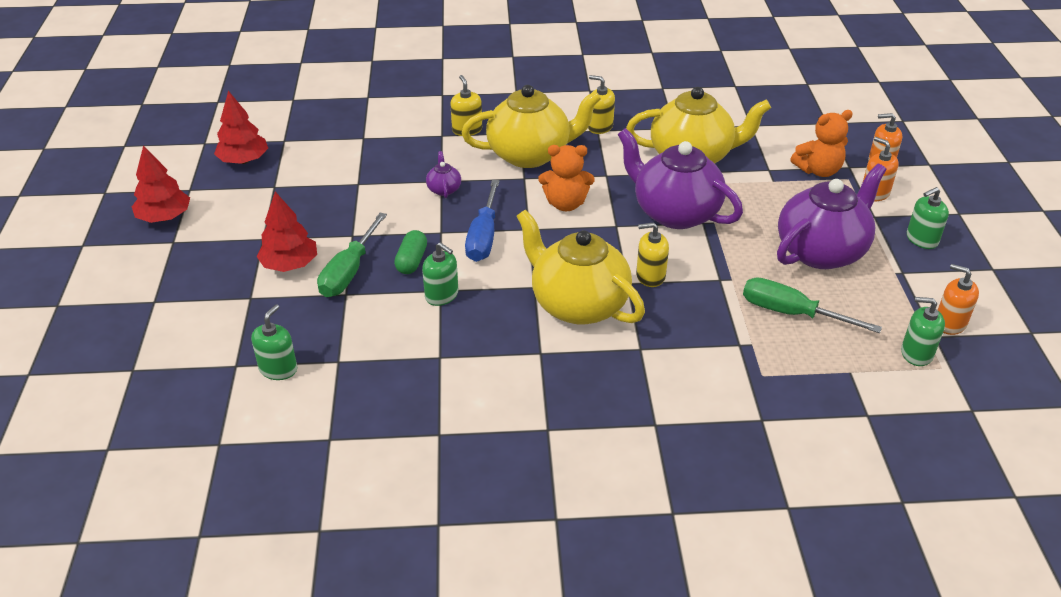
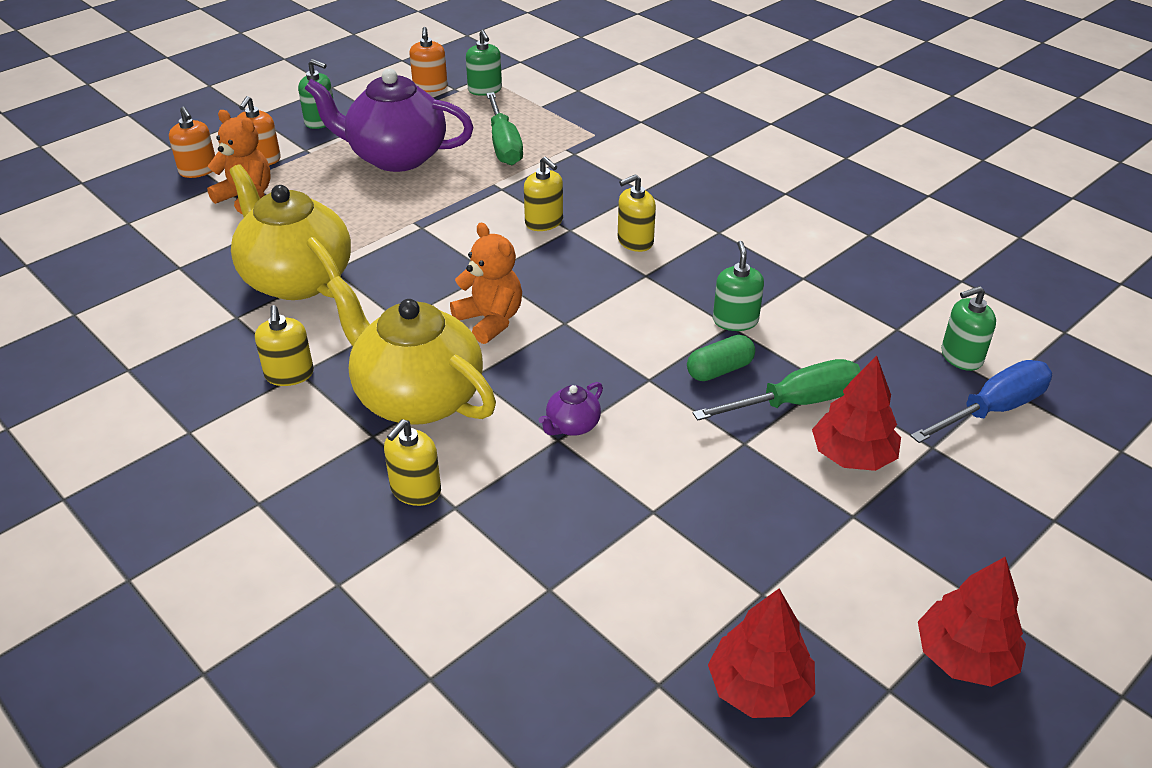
camera: 130 degrees left, 0 degrees up
(483, 237) = (617, 345): blue screwdriver -> blue screwdriver (992, 410)
(578, 304) = (635, 241): yellow teapot -> yellow soap dispenser
(674, 213) = (424, 248): purple teapot -> none

